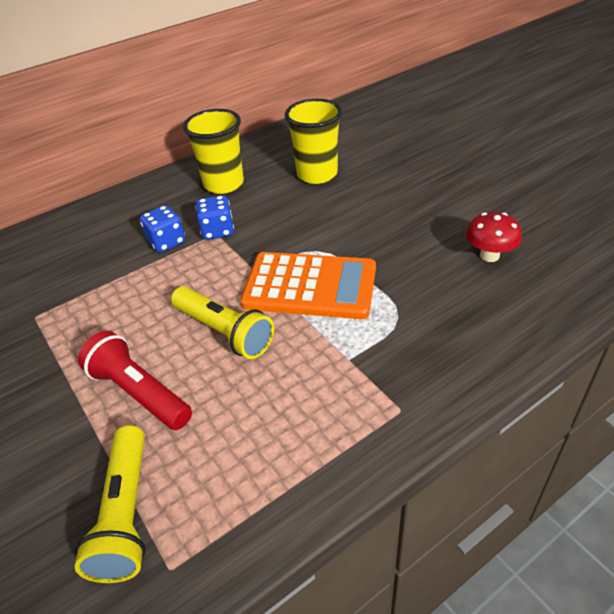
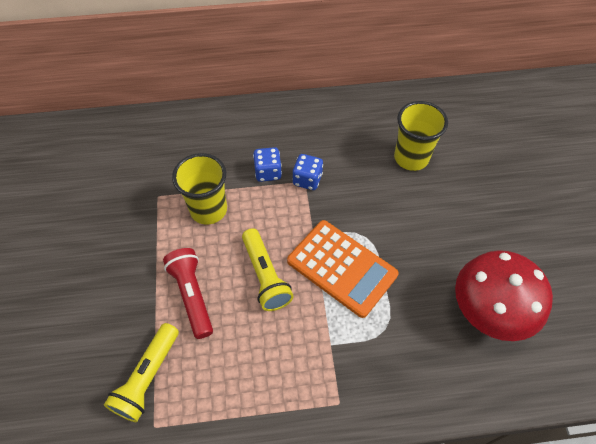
camera: 25 degrees right, 15 degrees up
(223, 184) = (336, 132): yellow cup -> yellow cup (208, 210)
(489, 255) = (488, 312): red mushroom -> red mushroom, size x2.00

